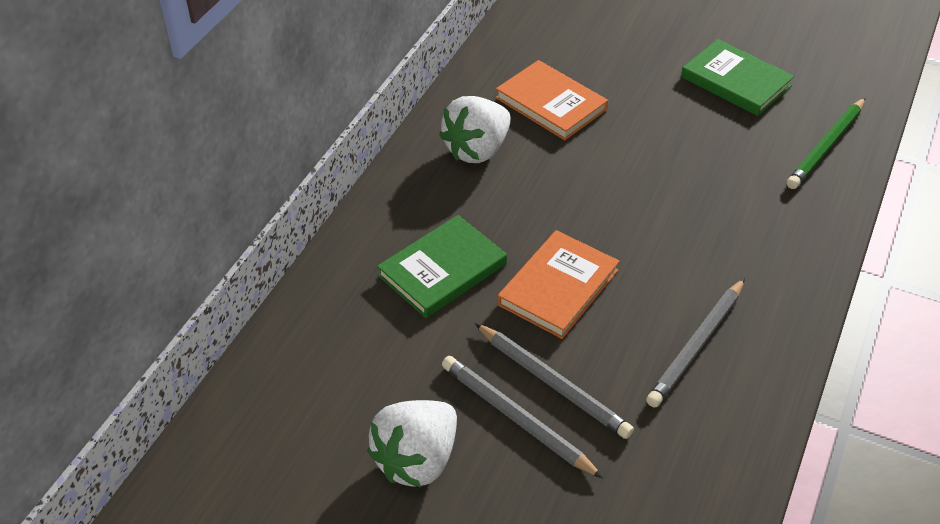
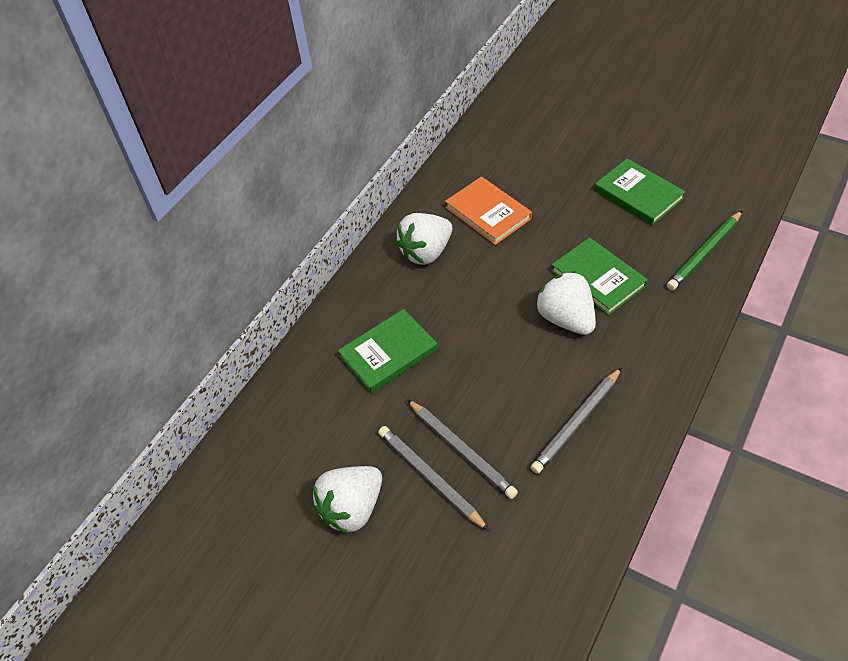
camera: 10 degrees right, 5 degrees up
(558, 287) = (475, 370): orange book -> none
(666, 224) = (566, 319): none -> white strawberry
(699, 177) = (598, 278): none -> green book

